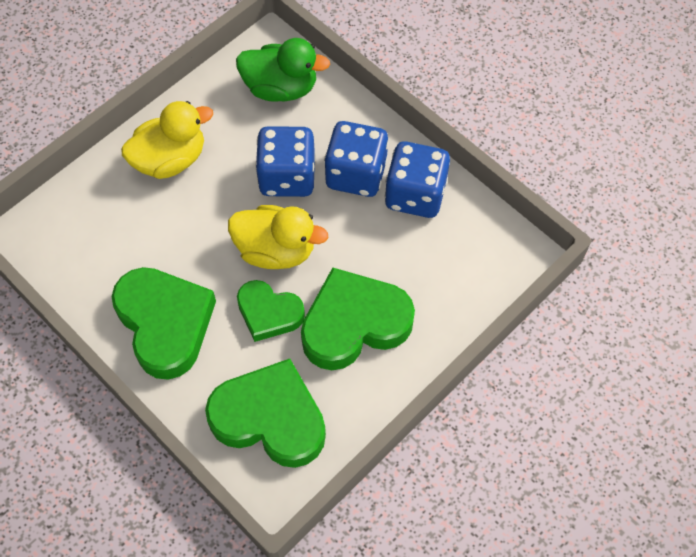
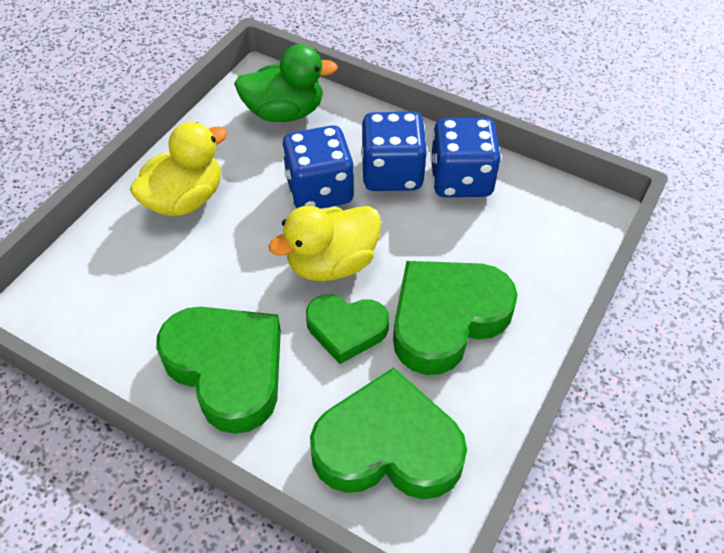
camera: 15 degrees left, 10 degrees down
(276, 250) = (332, 263): yellow duck -> yellow duck turned 150 degrees clockwise

